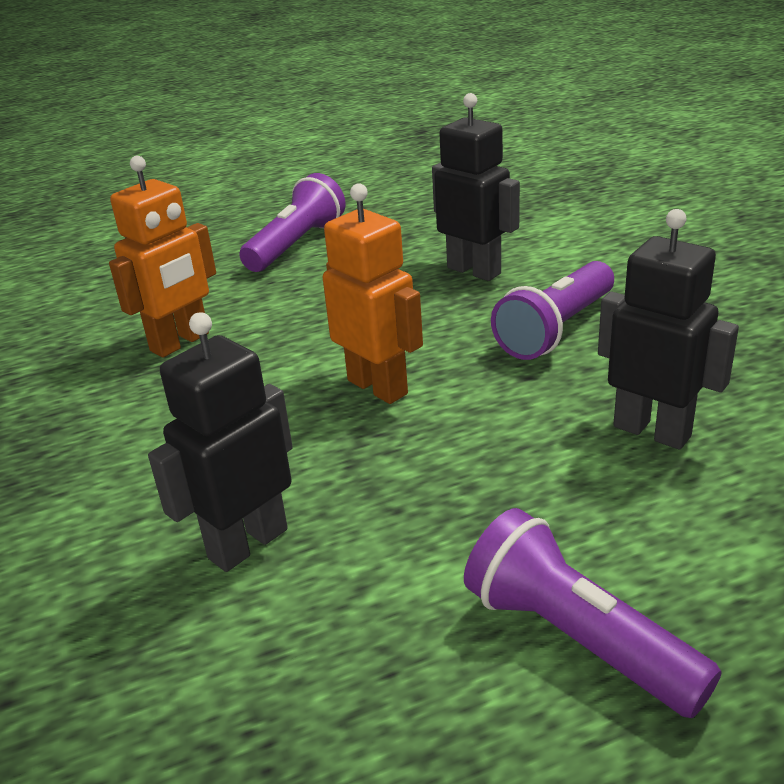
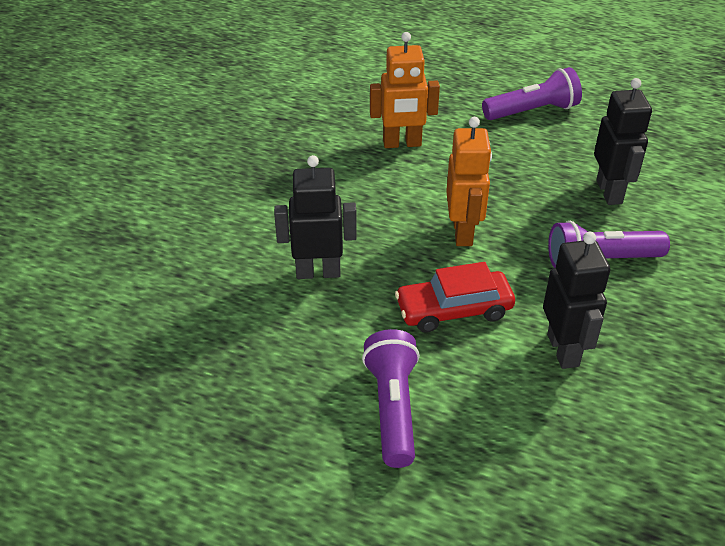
camera: 40 degrees right, 10 degrees up
(481, 470) = (454, 309): none -> red car

